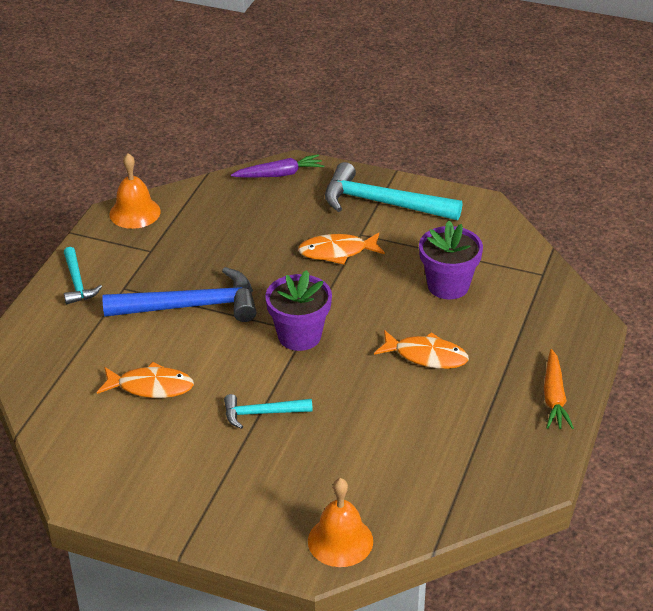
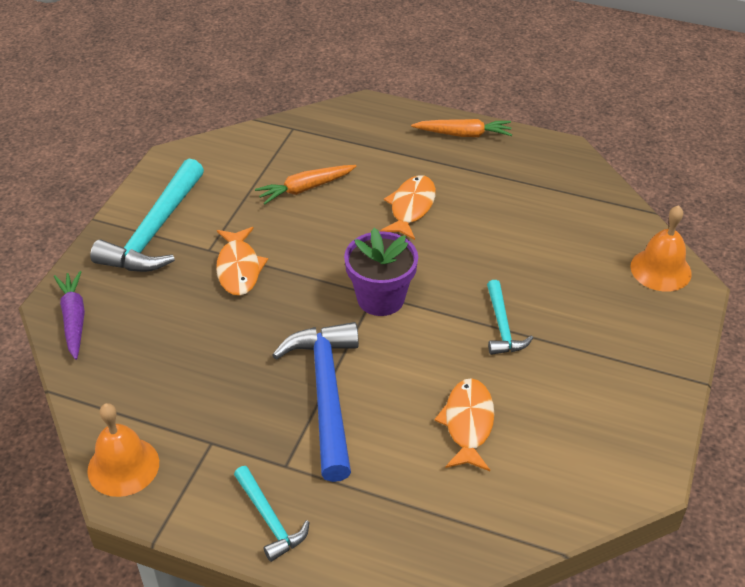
camera: 90 degrees left, 5 degrees up
(77, 282) = (269, 519): turquoise hammer -> turquoise hammer turned 75 degrees clockwise
(448, 286) = (305, 189): purple flower pot -> orange carrot

